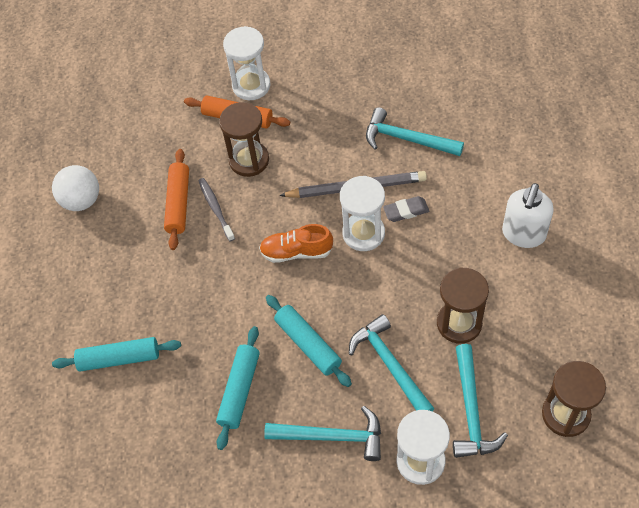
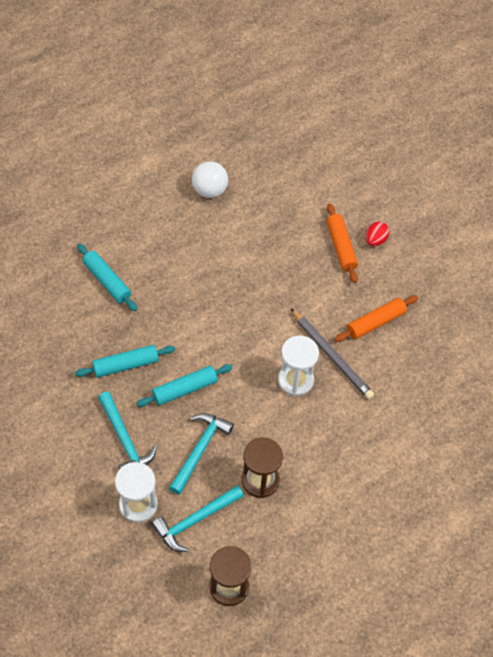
camera: 50 degrees right, 0 degrees up
(178, 203) = (245, 249): orange rolling pin -> orange rolling pin (375, 322)
(216, 209) = (255, 275): grey toothbrush -> none
(249, 160) = (309, 274): brown hourglass -> none
(251, 85) = (375, 240): white hourglass -> red egg
(296, 252) = (253, 344): orange shoe -> none
(308, 344) = (185, 389): turquoise rolling pin -> turquoise rolling pin turned 45 degrees clockwise
(406, 211) = (333, 399): grey eraser -> none
(407, 139) = (398, 369): turquoise hammer -> none
(523, 234) = (365, 491): white soap dispenser -> none

